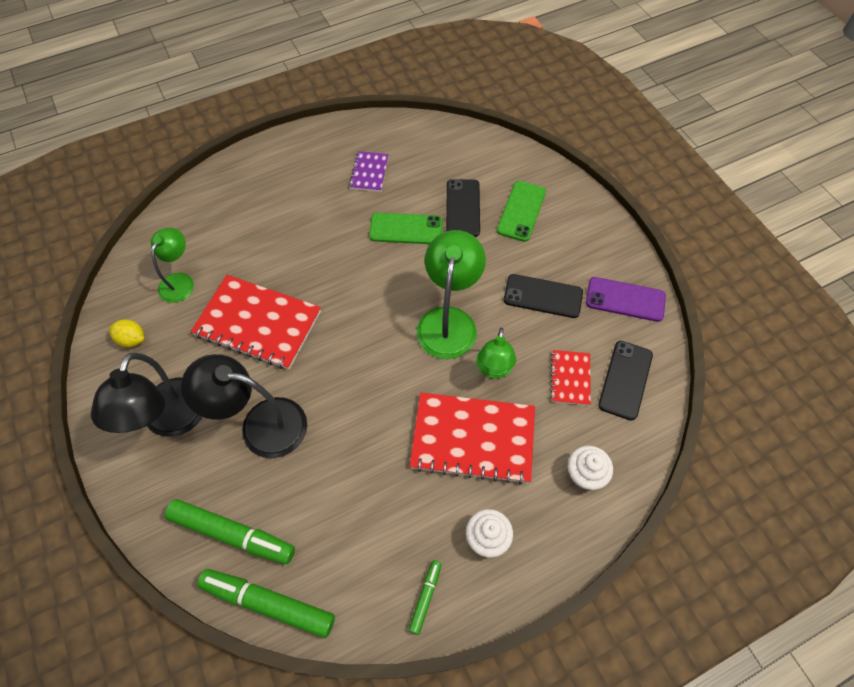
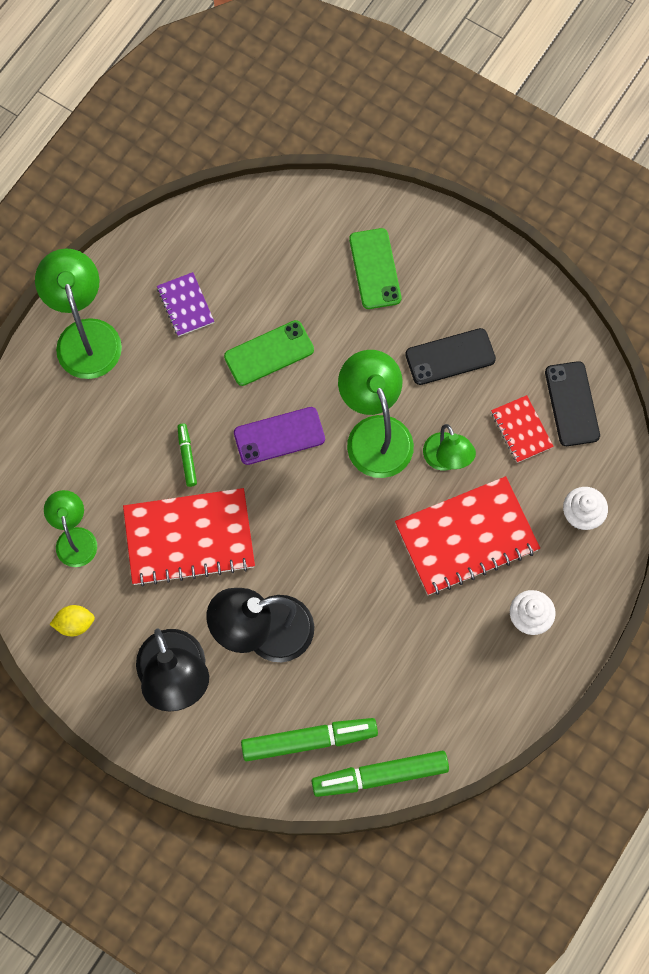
camera: 30 degrees left, 10 degrees up
(289, 160) = (85, 335): none -> green lamp
(425, 598) = (507, 695): green marker -> green marker (187, 457)
(463, 208) = (312, 297): black phone -> none
(625, 299) = (530, 318): purple phone -> purple phone (279, 436)

